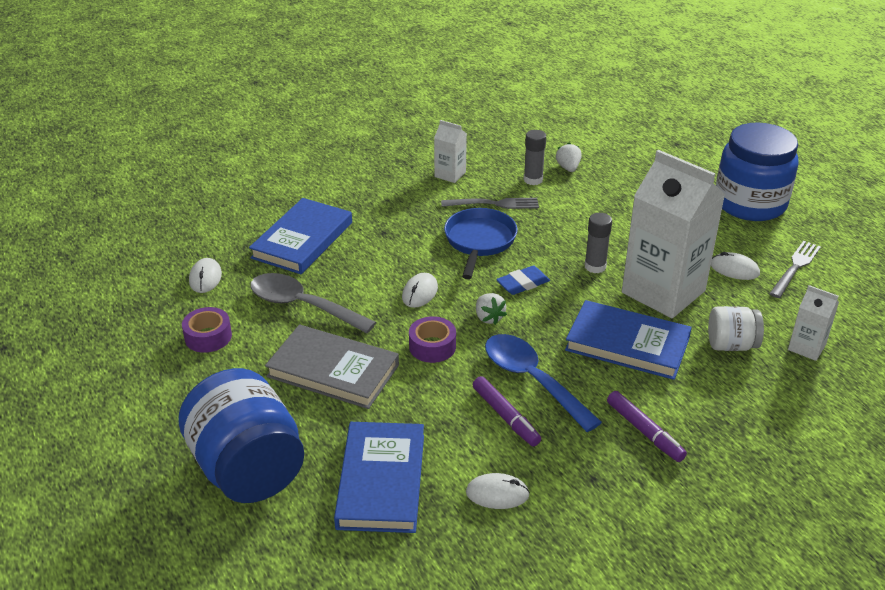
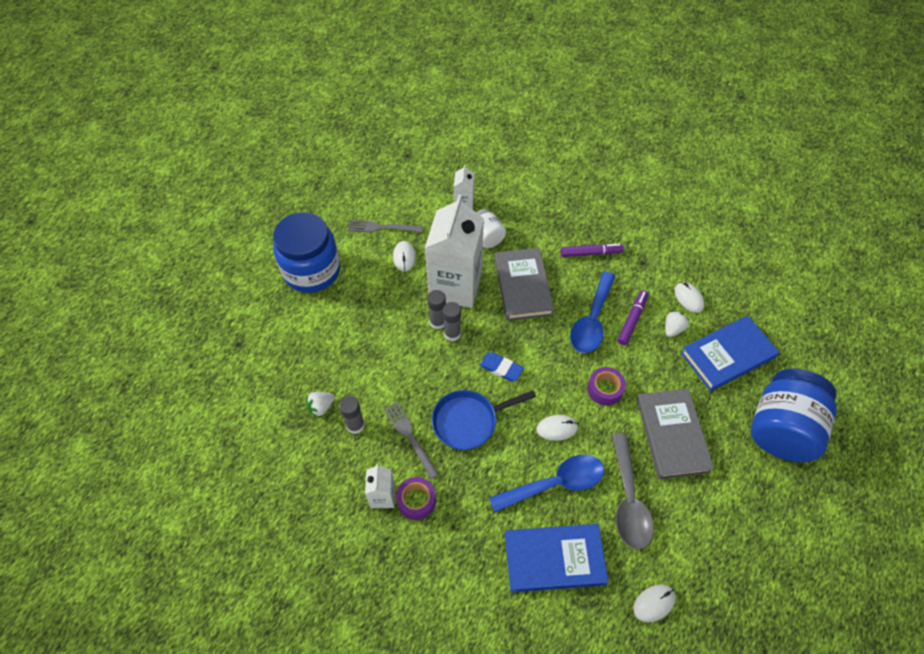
camera: 120 degrees left, 20 degrees up
(208, 337) = (709, 544): purple tape -> purple tape (416, 501)
(366, 268) = (555, 483): none -> blue spoon
(489, 318) = (552, 371): white strawberry -> white strawberry (673, 329)
(618, 262) = (437, 322): none -> grey glue stick
(627, 344) = (523, 286): blue book -> grey book
(644, 431) = (591, 253): purple marker -> purple marker turned 60 degrees clockwise

